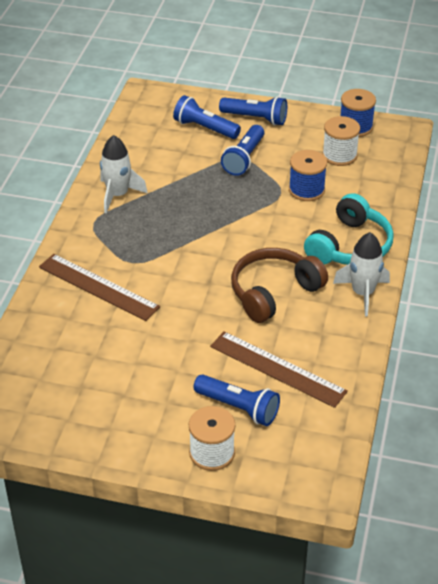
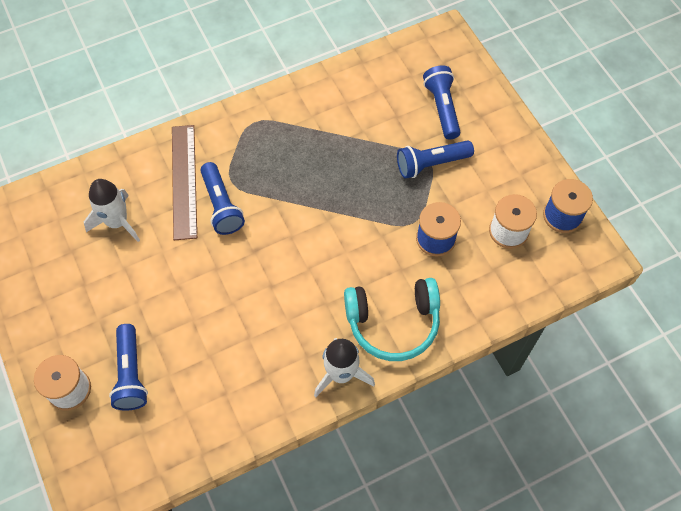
camera: 50 degrees right, 20 degrees up
(118, 195) = (299, 113): white rocket -> white rocket (117, 222)
(255, 118) = (493, 133): blue flashlight -> blue flashlight (221, 206)
(273, 292) = (283, 305): brown headphones -> none
(277, 368) = (196, 371): brown ruler -> none

